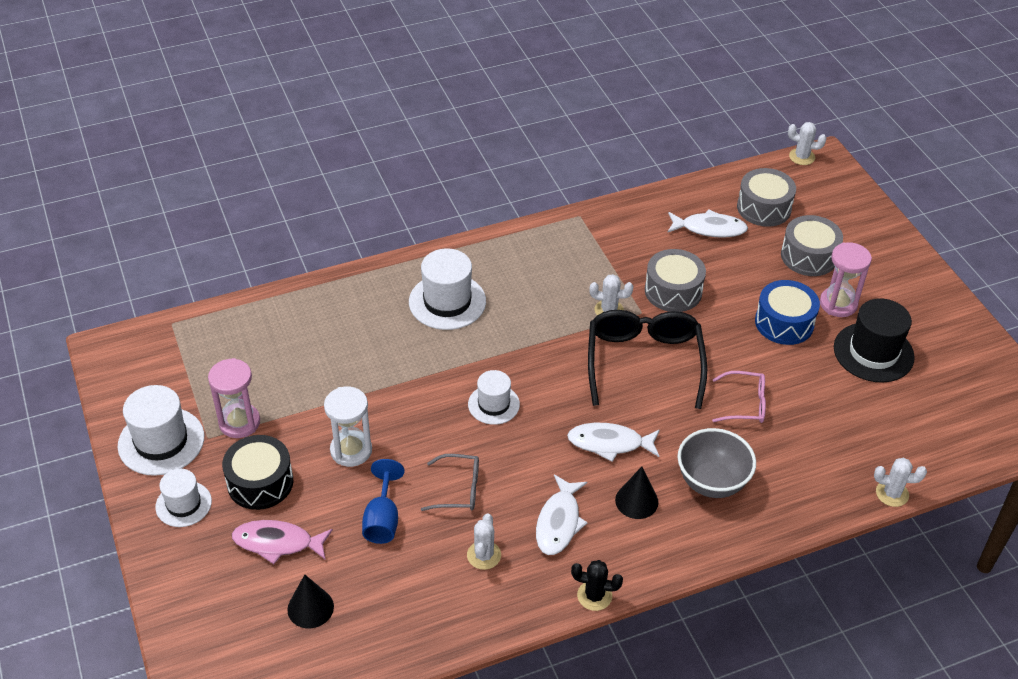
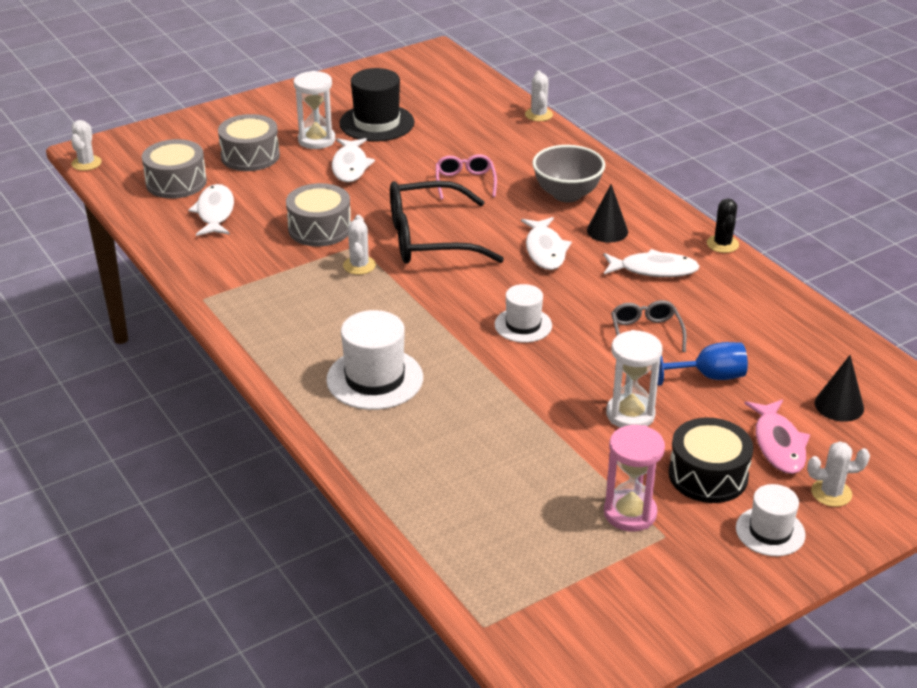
camera: 100 degrees left, 10 degrees down
(161, 441) = (690, 578): white hat -> none
(484, 555) = (715, 308): white cactus -> white cactus (831, 493)
(784, 323) = (350, 166): blue drum -> white fish
(838, 304) = (316, 140): pink hourglass -> white hourglass

